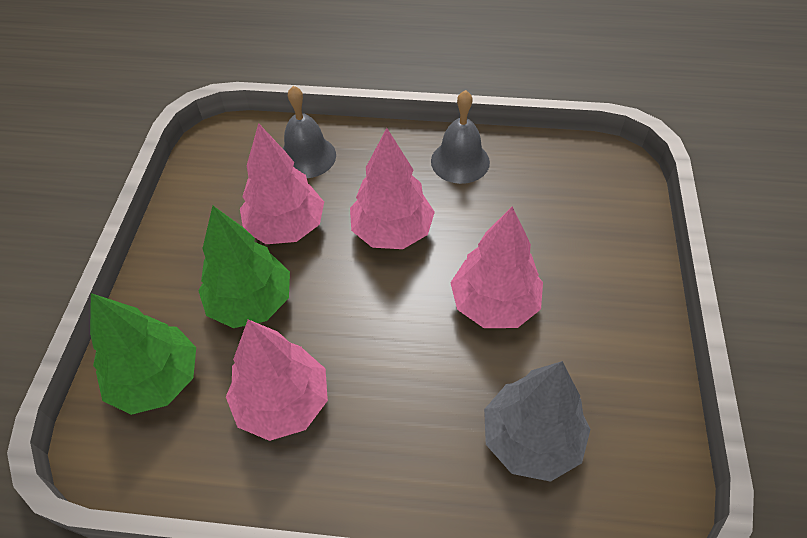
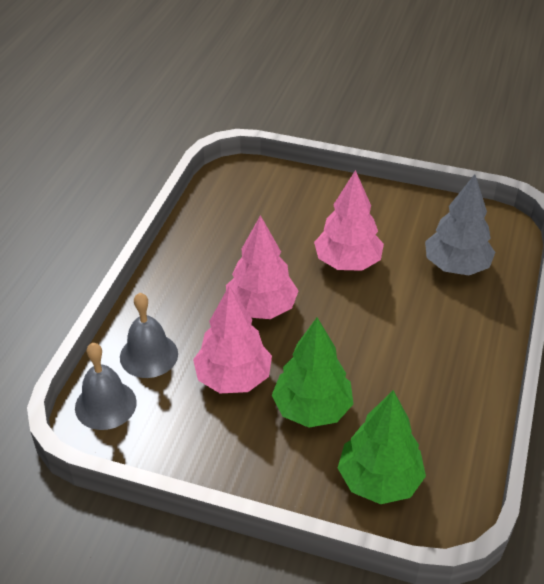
camera: 80 degrees left, 10 degrees down
(283, 403) = (413, 394): pink tree -> none
(460, 161) = (197, 254): grey bell -> grey bell (105, 405)

